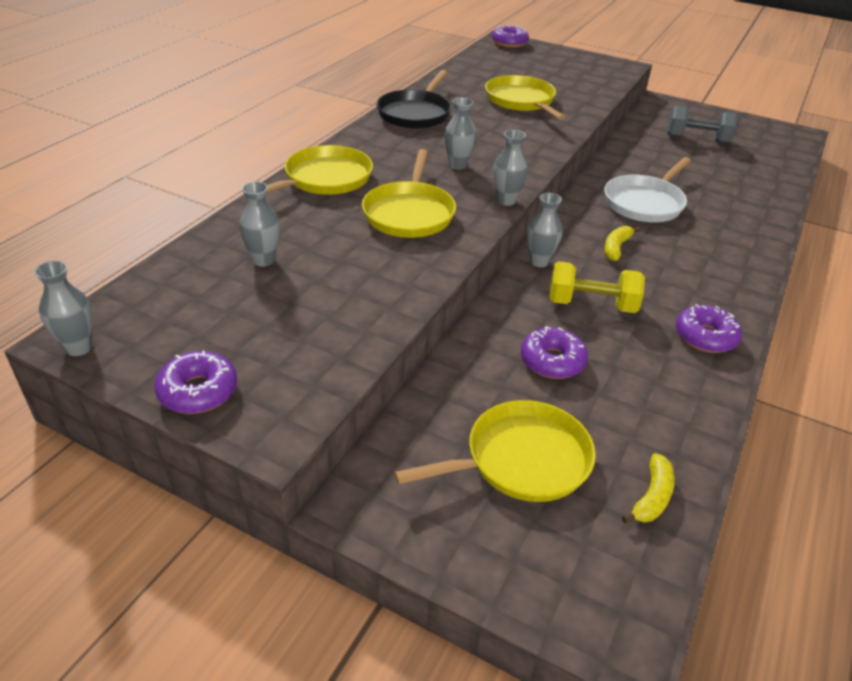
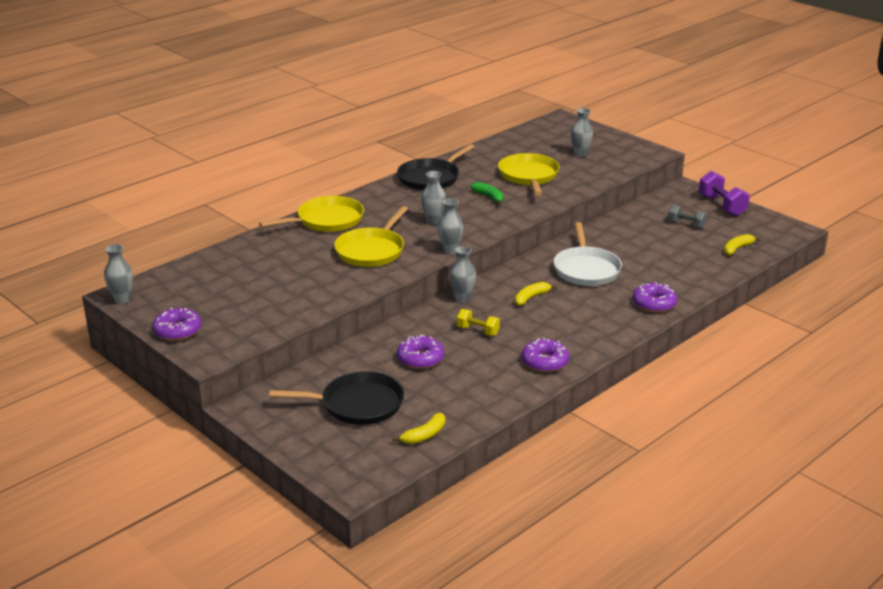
camera: 20 degrees right, 10 degrees down
(263, 260) = (253, 267): grey vase -> grey vase (580, 154)
(498, 129) = (489, 197): none -> green banana
(509, 43) = (564, 122): purple donut -> purple donut (654, 304)
(521, 460) = (358, 404): yellow pan -> black pan
(591, 304) = (478, 331): yellow dumbbell -> yellow dumbbell, size x0.62
(645, 203) = (586, 269): white pan -> white pan turned 60 degrees counterclockwise
(697, 139) = (686, 224): grey dumbbell -> grey dumbbell, size x0.62
(711, 116) = (722, 206): none -> purple dumbbell
(769, 159) = (737, 249): none -> yellow banana

